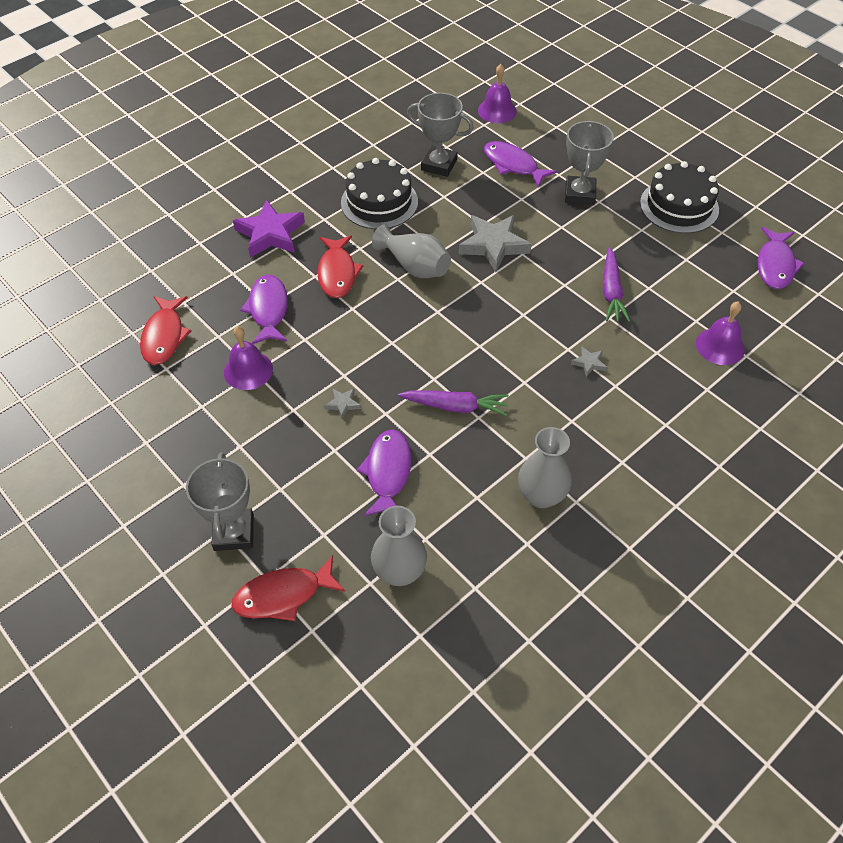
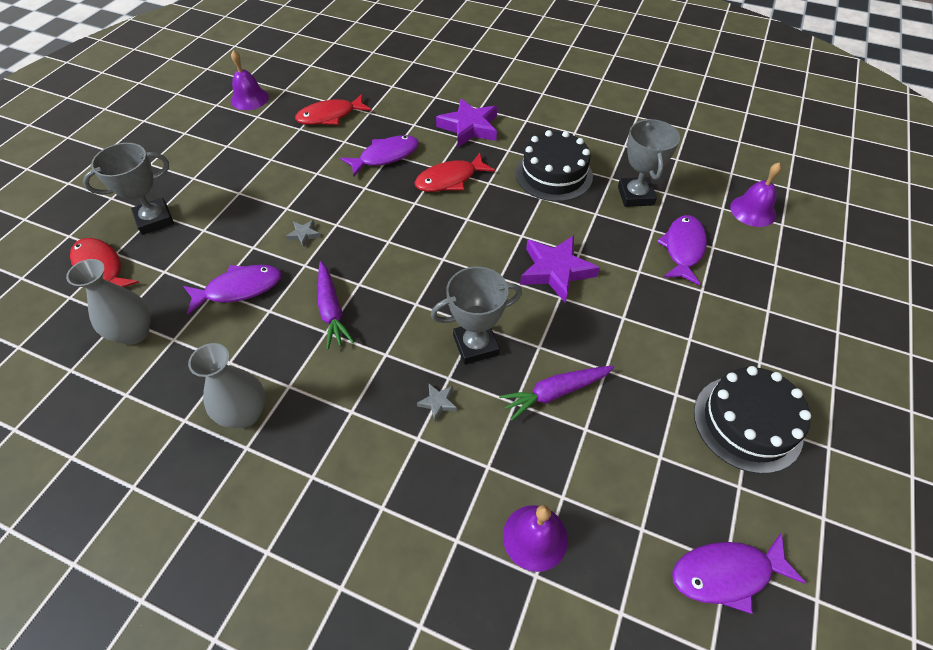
camera: 65 degrees right, 0 degrees up
(248, 370) = (316, 169): purple bell -> purple bell (249, 98)
(415, 266) = (489, 224): grey vase -> none
(493, 245) = (555, 271): grey star -> purple star
(579, 194) = (686, 318): grey trophy -> grey trophy (476, 345)

